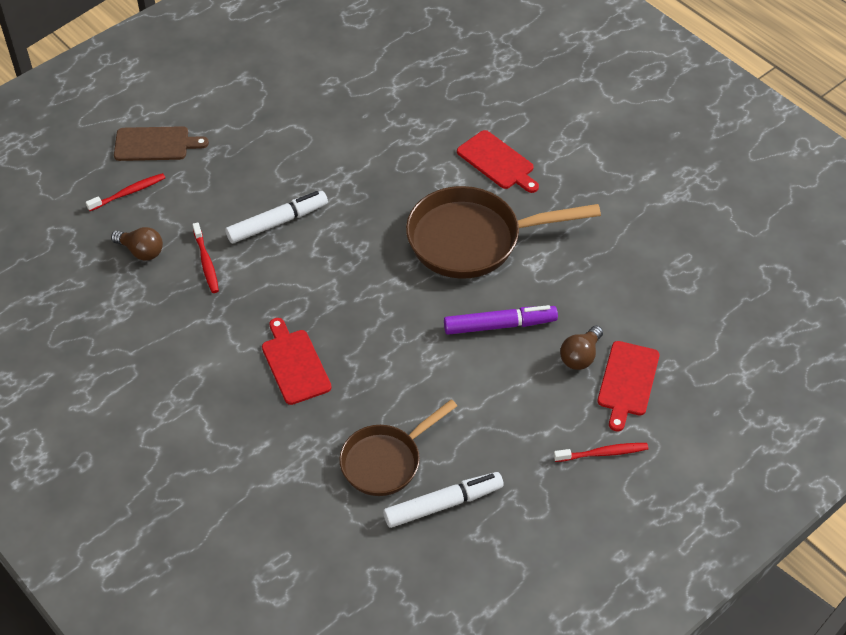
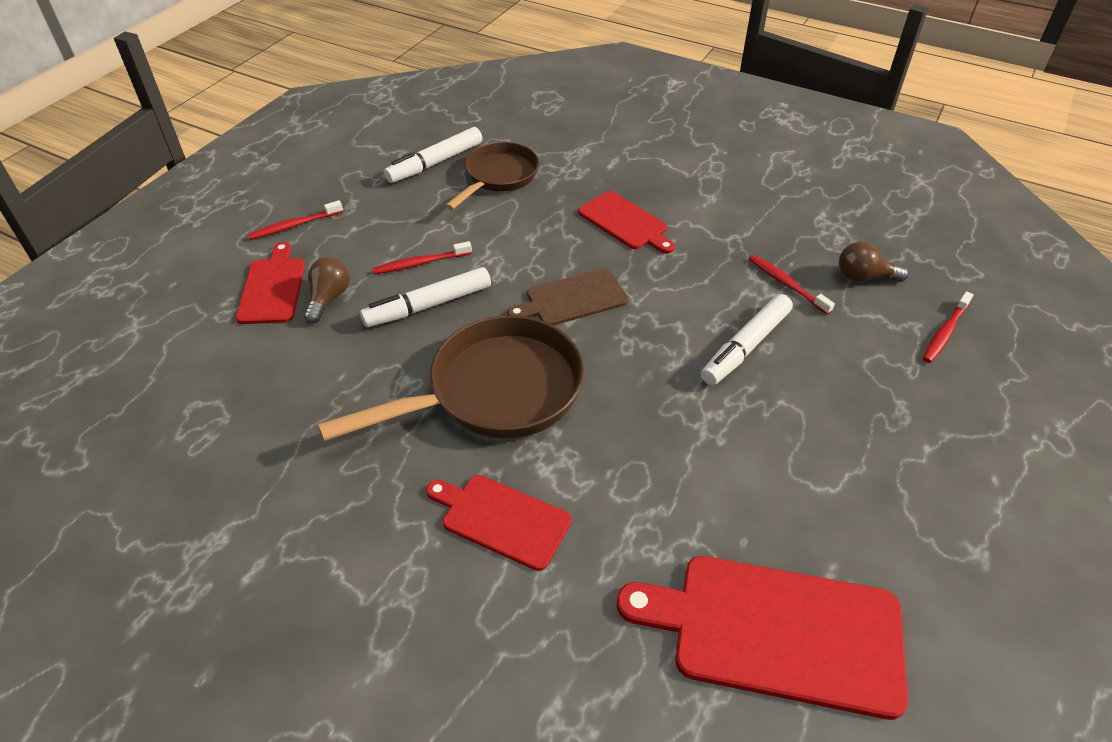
camera: 160 degrees right, 5 degrees down
(155, 144) = (982, 402): brown cutting board -> brown cutting board (572, 299)
(376, 76) = (776, 632): none -> red cutting board
(495, 371) = (420, 263): none -> red toothbrush
(499, 325) = (428, 305): purple marker -> white marker

